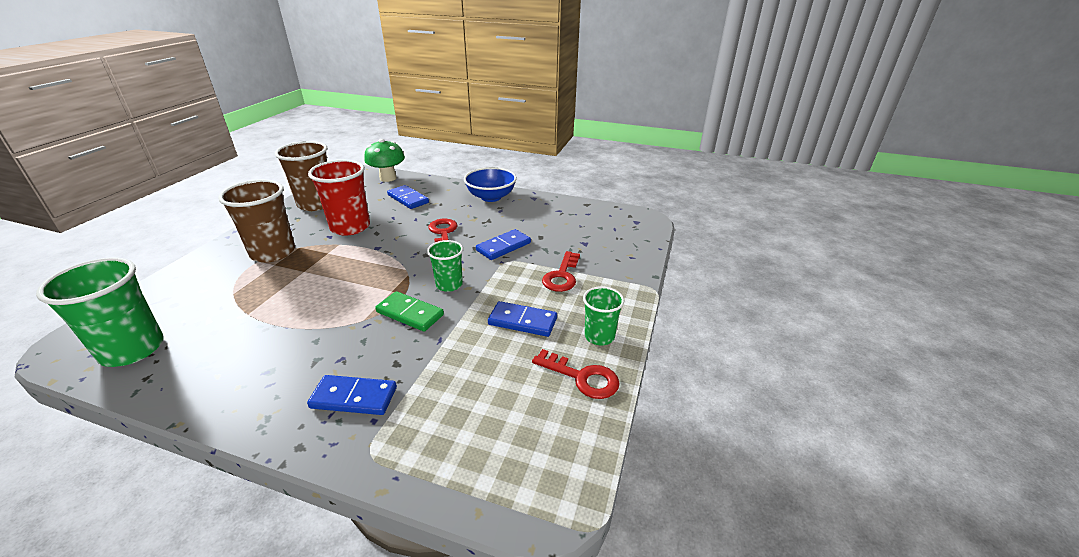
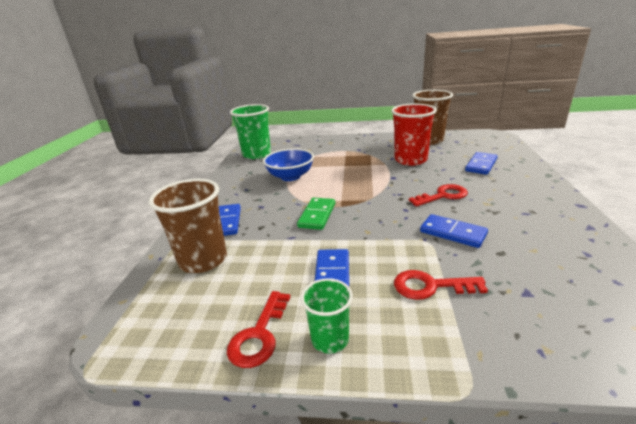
camera: 80 degrees right, 5 degrees down
(273, 252) = (357, 150): brown cup -> brown cup (203, 260)
(388, 178) = (504, 147): green mushroom -> none
(449, 285) = (365, 221): green cup -> none
(491, 197) = (547, 200): blue bowl -> blue bowl (290, 176)

